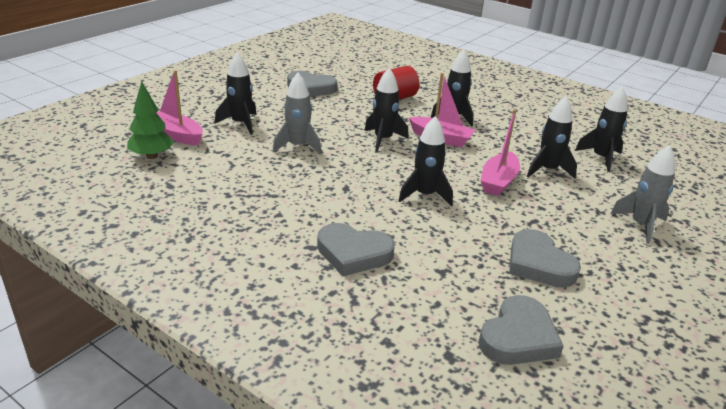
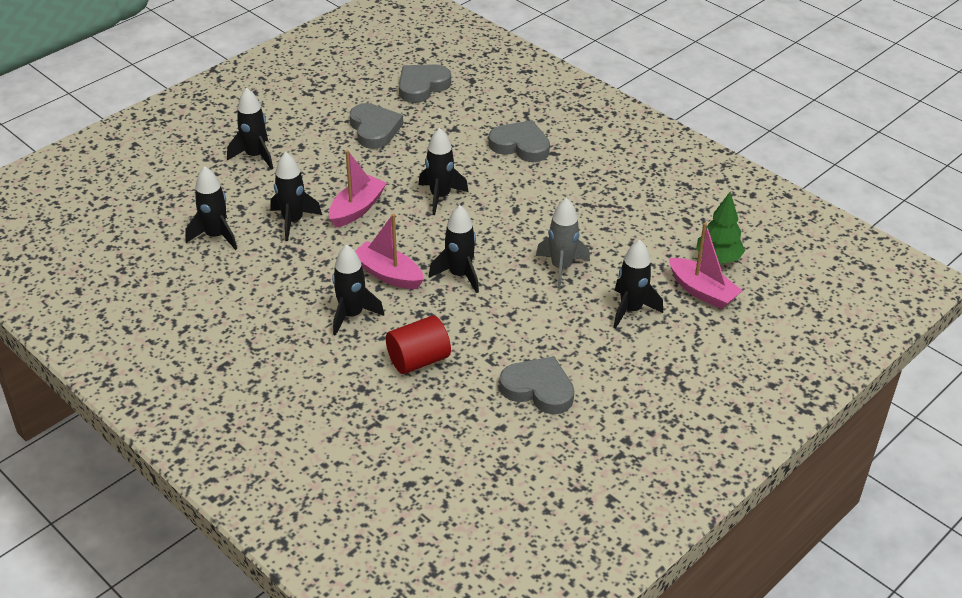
camera: 170 degrees left, 10 degrees up
(640, 225) = (255, 156): grey rocket -> black rocket

